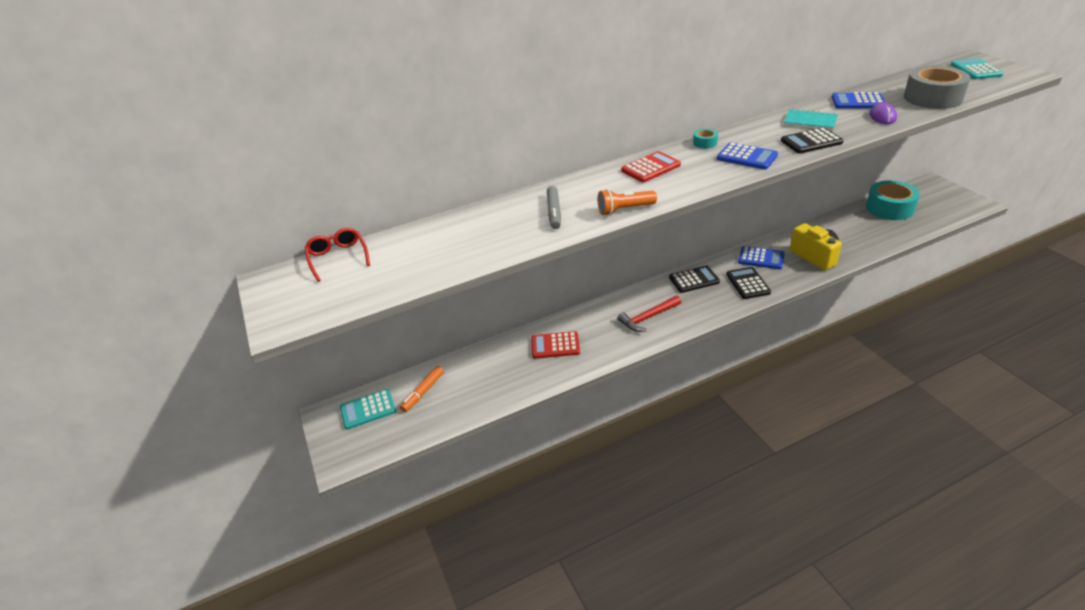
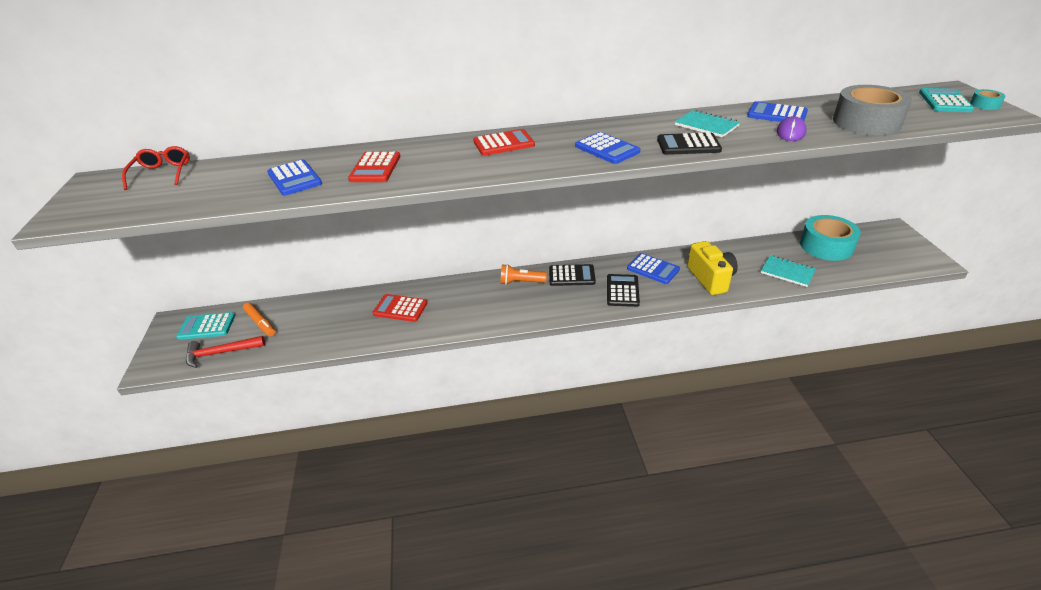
camera: 15 degrees right, 0 degrees up
(423, 392) = (260, 323): orange marker -> orange marker turned 90 degrees counterclockwise
(485, 237) = (294, 178): none -> blue calculator
(554, 212) = (375, 168): grey marker -> red calculator
(624, 210) = (440, 177): orange flashlight -> orange flashlight (521, 282)
(648, 317) = (502, 302): red hammer -> red hammer (221, 353)
(705, 143) = (579, 129): turquoise tape -> turquoise tape (984, 104)
(873, 237) = (787, 272): none -> turquoise notebook

